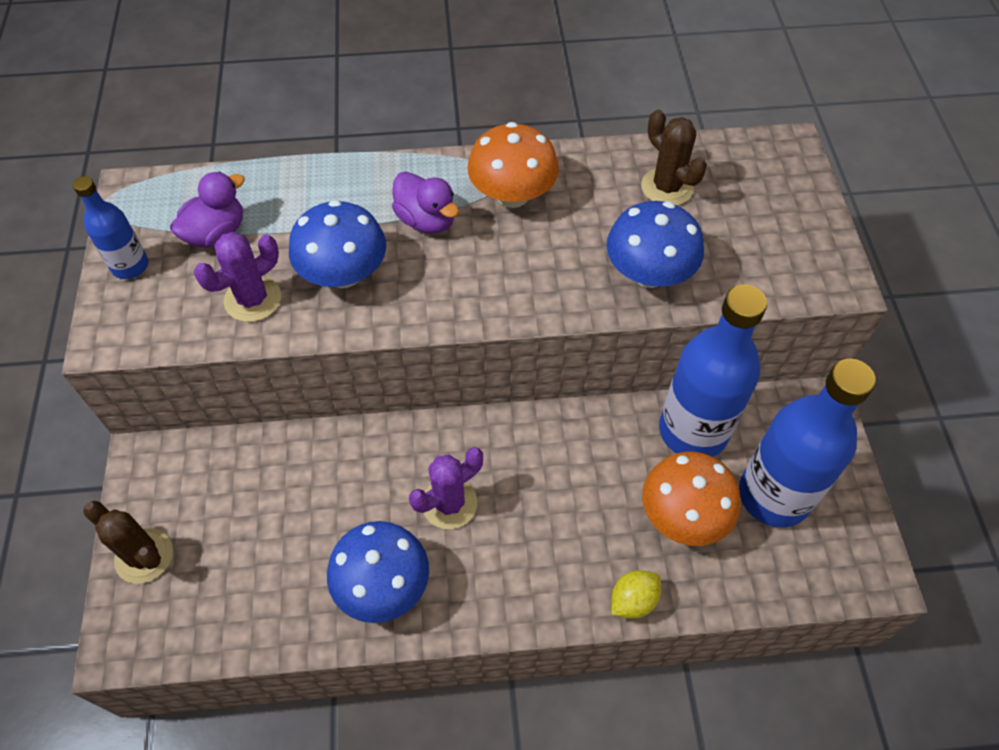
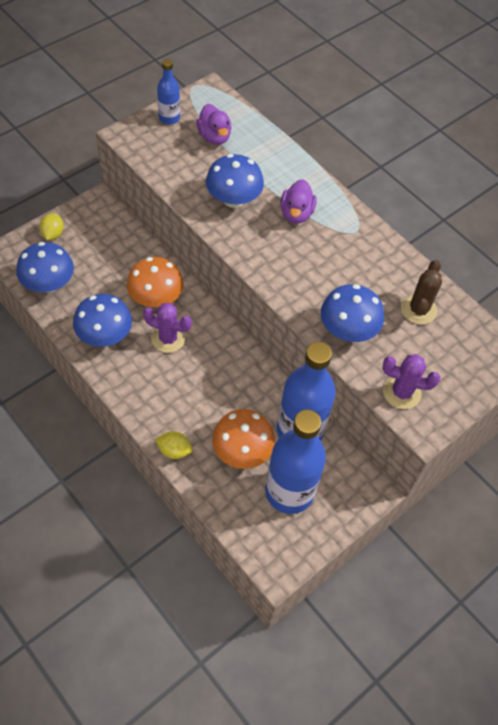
camera: 50 degrees right, 0 degrees up
(144, 556) = (53, 234): brown cactus -> yellow lemon
(216, 233) = (214, 137): purple duck -> purple duck turned 60 degrees clockwise
(230, 614) = (48, 283): none -> blue mushroom
(253, 299) = (189, 173): purple cactus -> purple cactus (401, 392)
(512, 195) = (347, 241): orange mushroom -> orange mushroom (156, 298)

